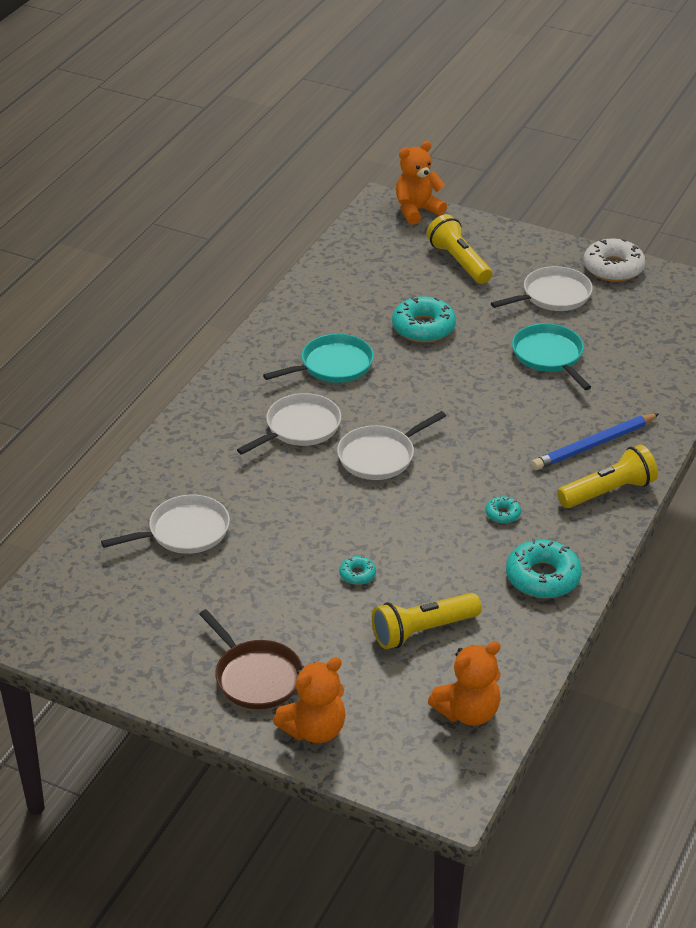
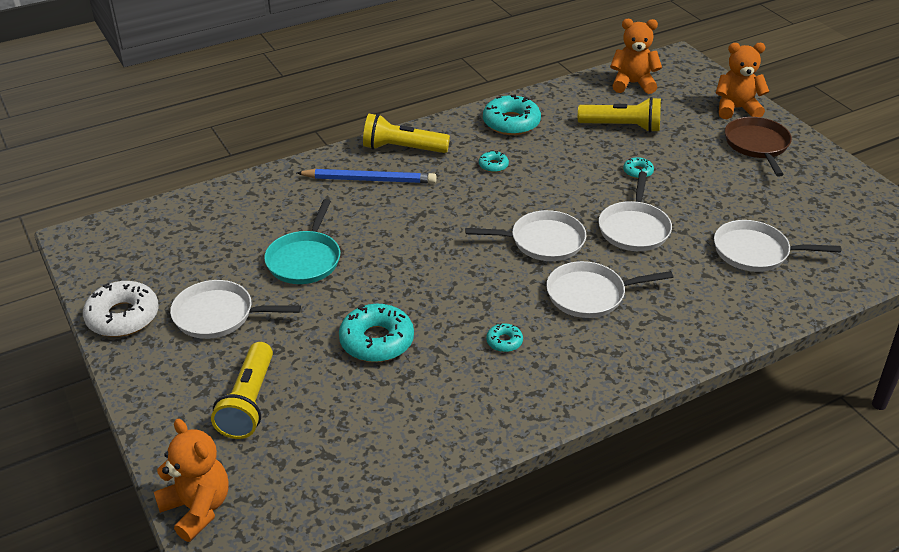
camera: 145 degrees left, 0 degrees up
(310, 505) = (634, 229): none -> white pan
(333, 365) = (504, 342): turquoise pan -> turquoise donut
(417, 210) = (197, 508): orange teddy bear -> orange teddy bear turned 135 degrees counterclockwise

